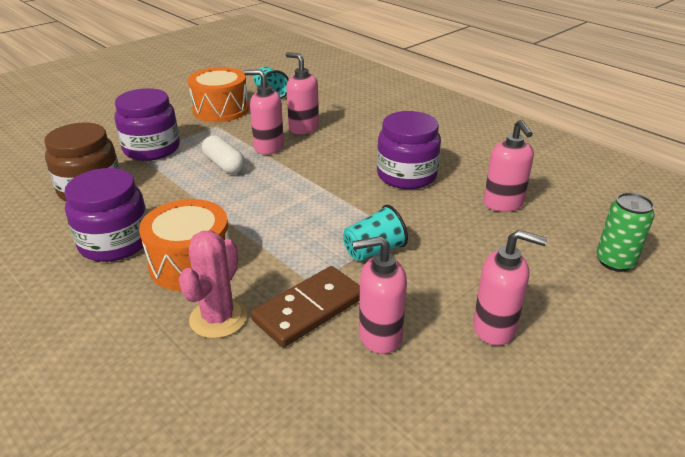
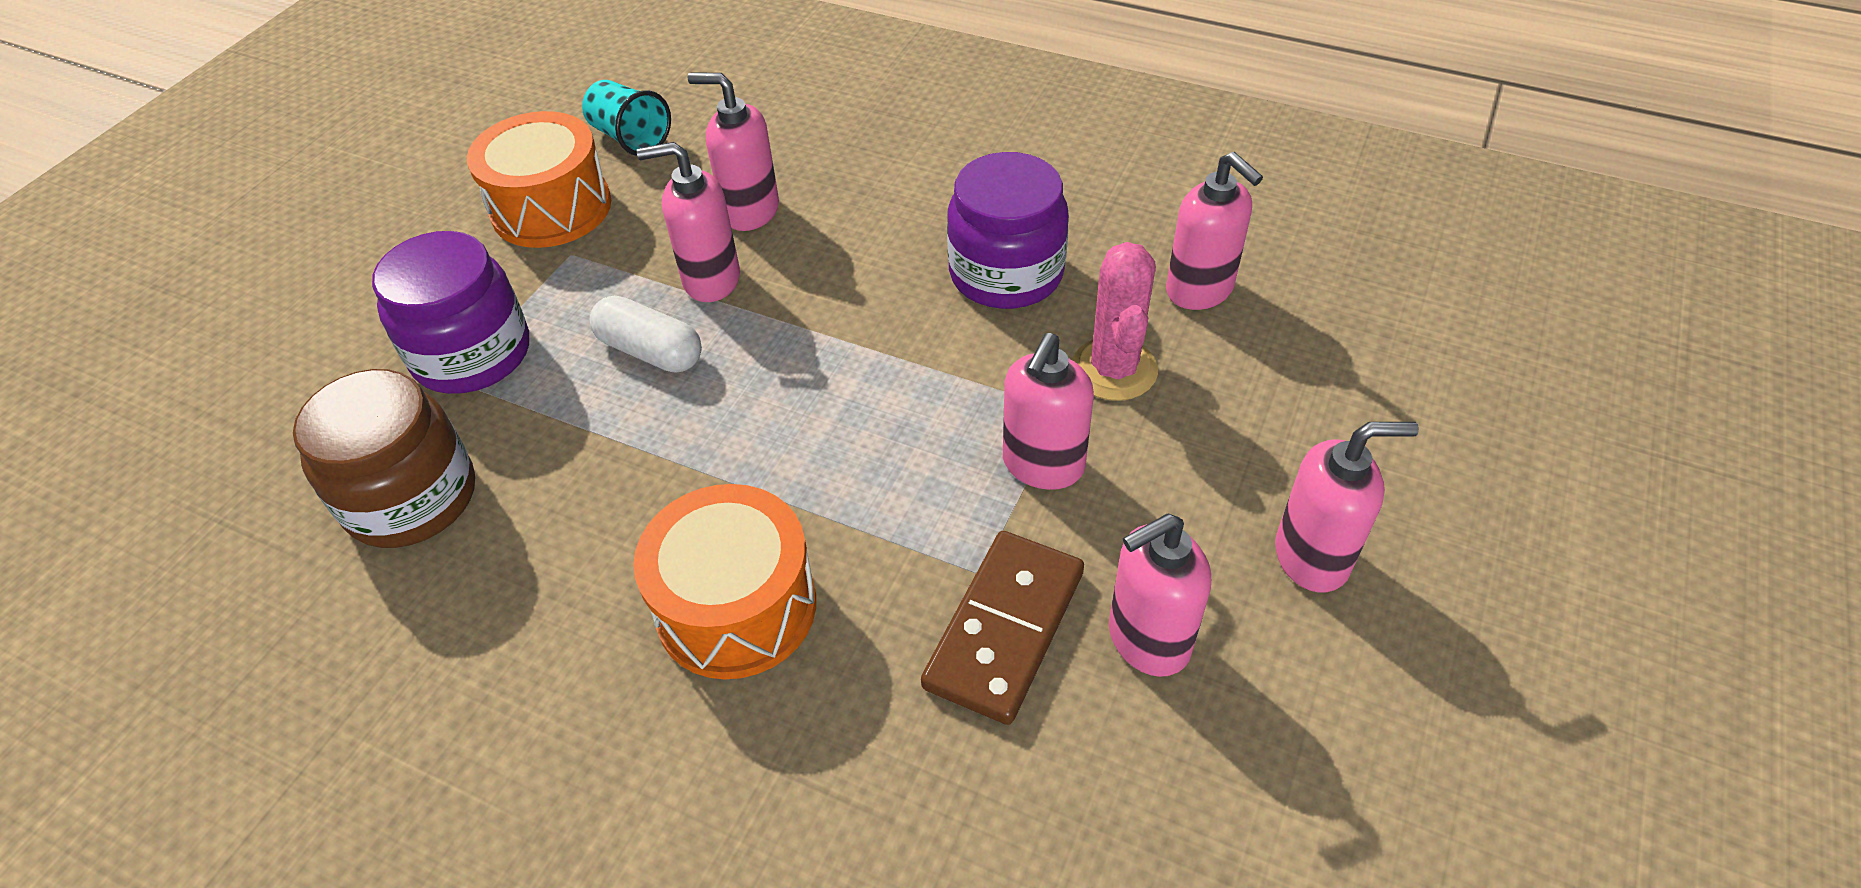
camera: 20 degrees left, 15 degrees up
(115, 242) = (555, 610): purple jar -> none
(218, 318) = (862, 707): pink cactus -> pink cactus (1114, 369)
(374, 251) = (1042, 465): turquoise cup -> pink soap dispenser
(615, 262) = (1422, 359): green can -> none

